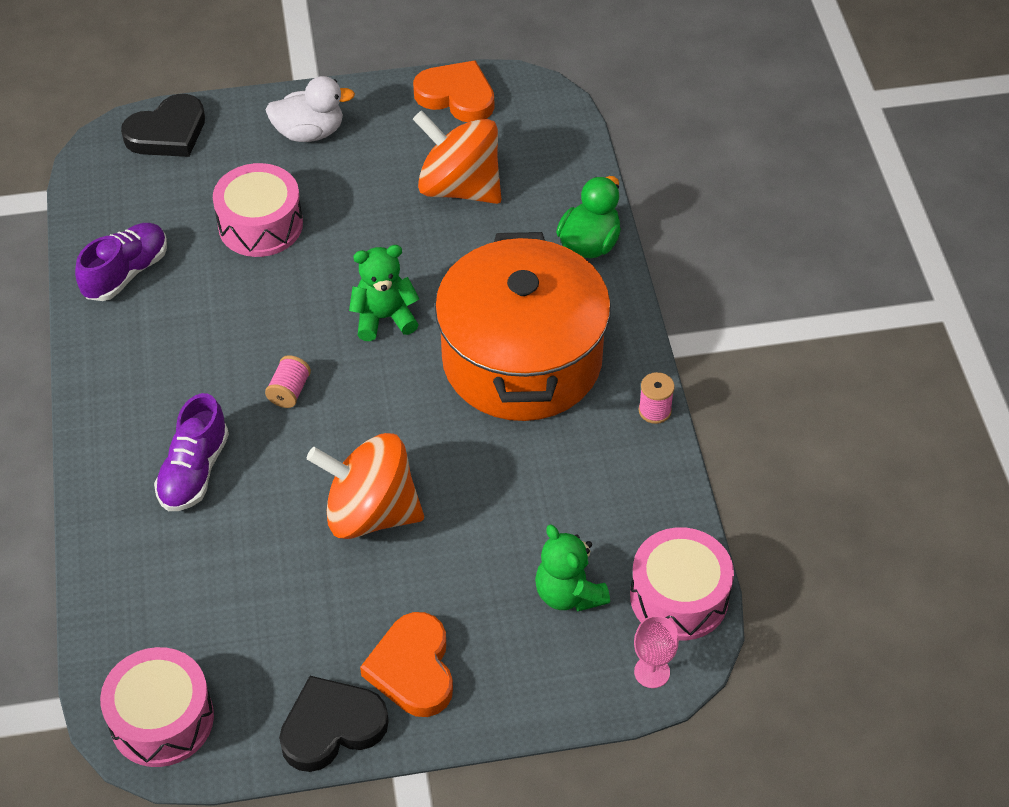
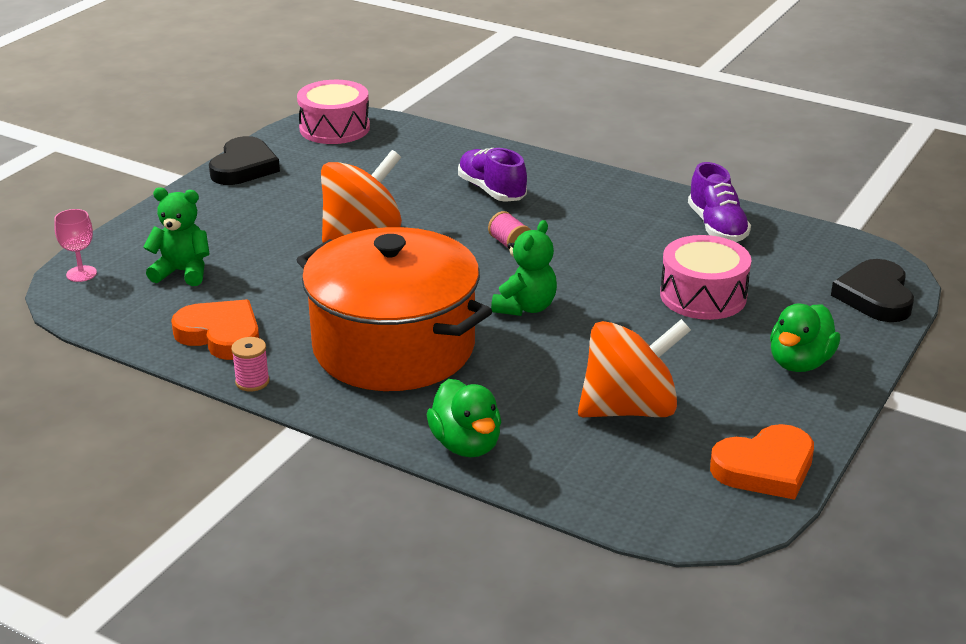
camera: 130 degrees right, 20 degrees down
(309, 132) = (799, 363): white duck -> green duck
(413, 669) = (232, 202): orange heart -> orange heart (221, 335)
(679, 597) = (104, 310): pink drum -> none

